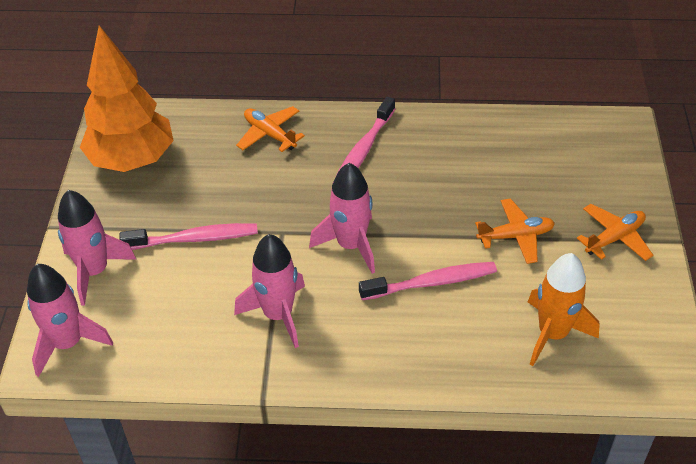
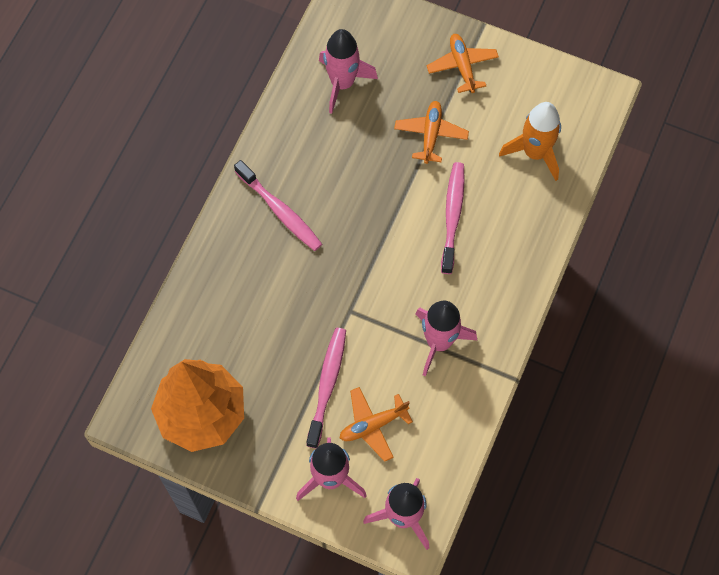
camera: 70 degrees left, 20 degrees up
(270, 134) = (223, 282): orange plane -> orange plane (373, 425)
(351, 245) = (388, 261): pink rocket -> pink rocket (342, 83)

